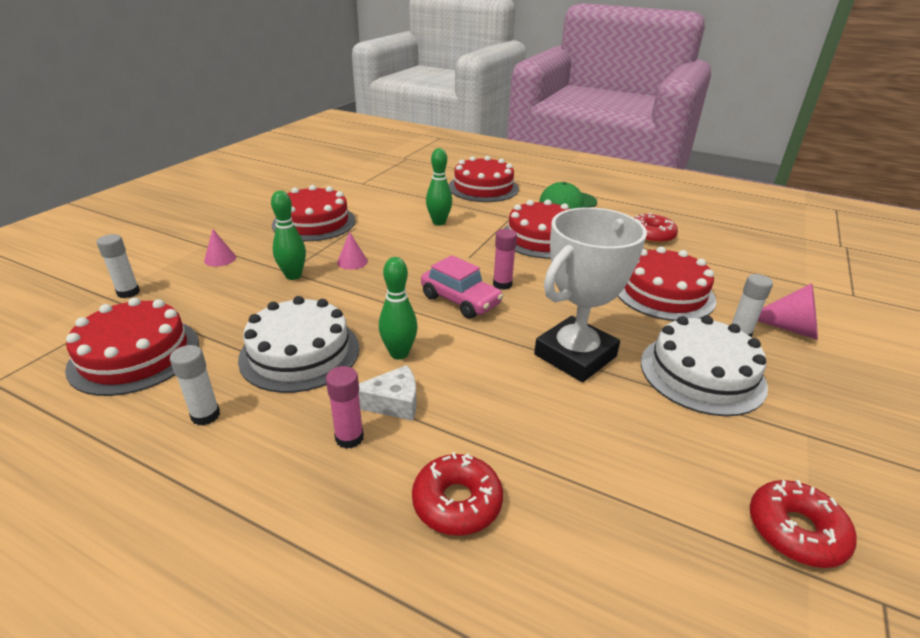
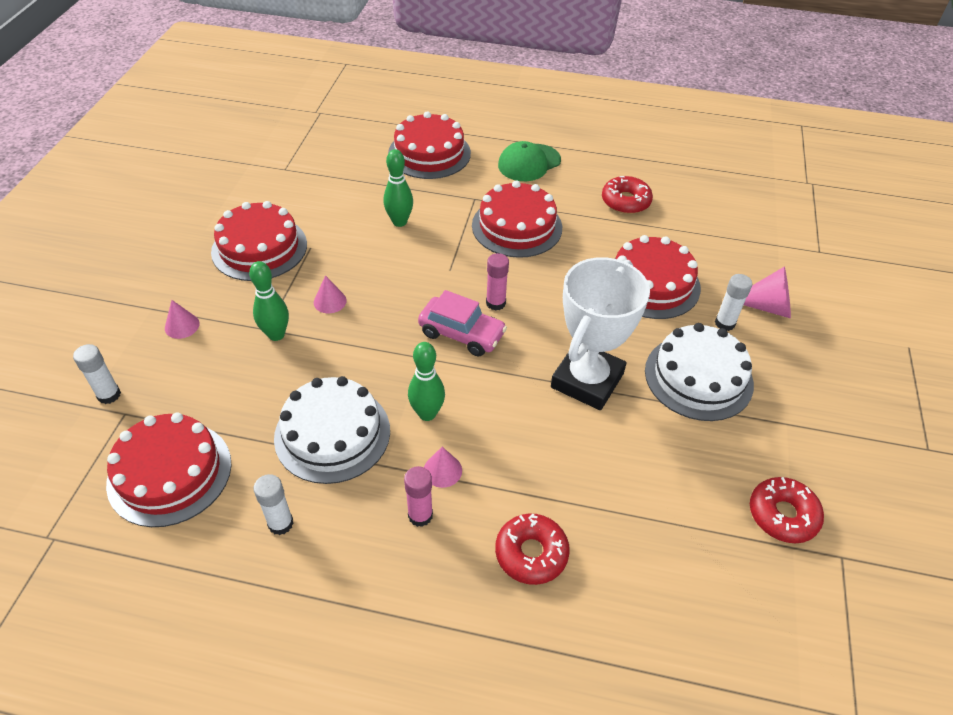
camera: 15 degrees left, 15 degrees up
(392, 402) = (442, 470): white cheese -> pink cone

